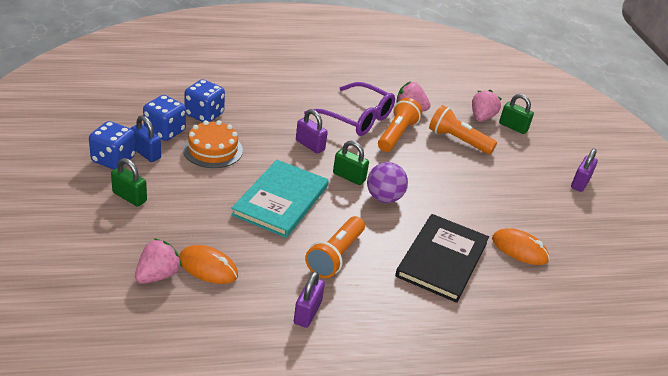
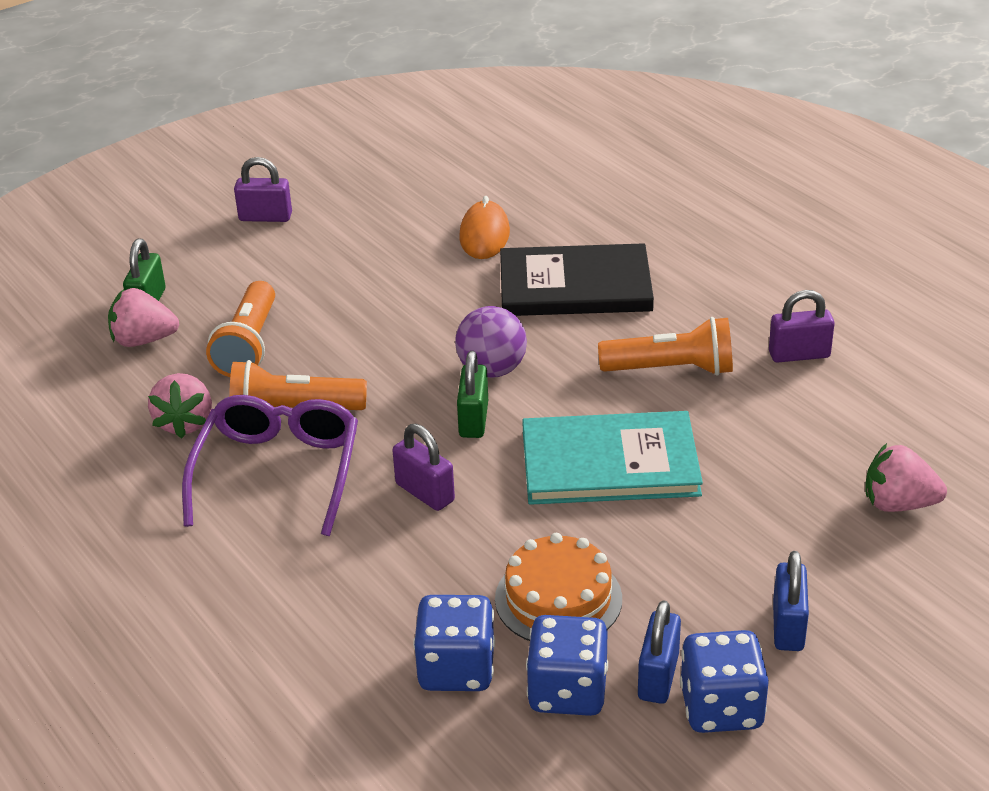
camera: 110 degrees left, 0 degrees up
(129, 197) = (788, 626): green padlock -> blue padlock
(208, 267) = (828, 467): orange mouse -> none
(310, 145) = (425, 492): purple padlock -> purple padlock turned 60 degrees counterclockwise

